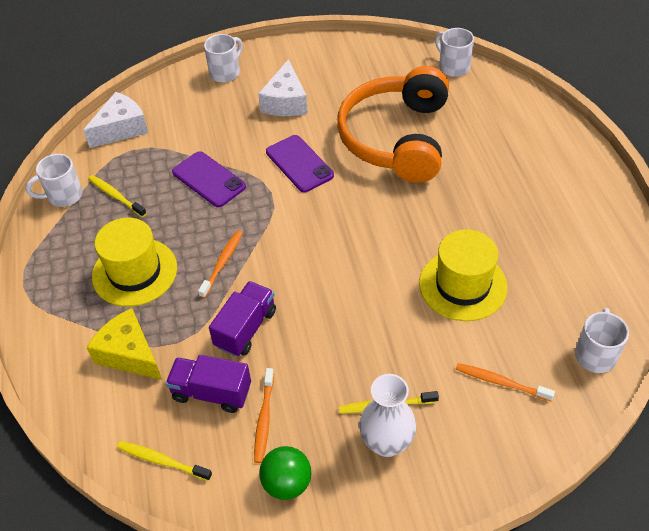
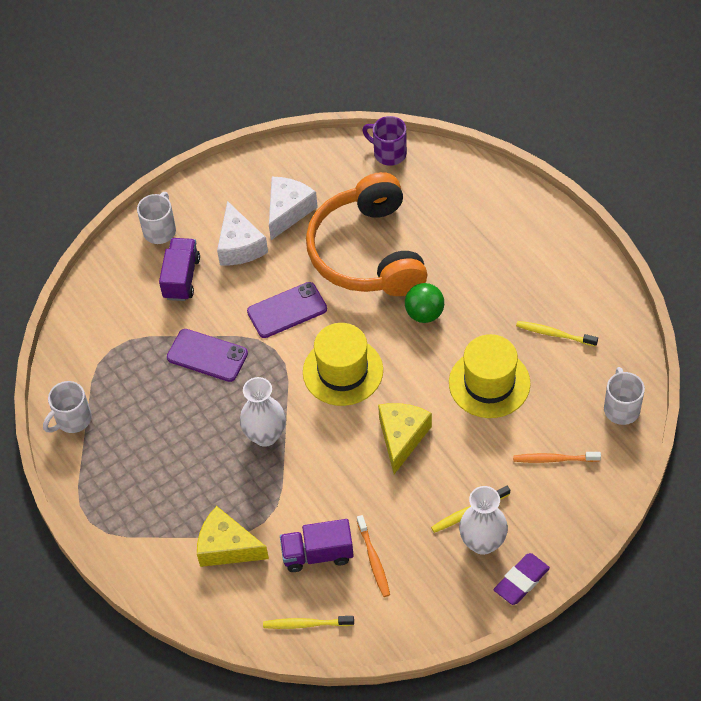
camera: 20 degrees left, 5 degrees up
(116, 196) = (125, 403): yellow toothbrush -> yellow toothbrush (554, 334)
(121, 129) = (87, 329): white cheese -> white cheese (288, 211)
(134, 272) = (188, 471): yellow hat -> yellow hat (343, 371)
(222, 263) = (265, 435): orange toothbrush -> white vase
(245, 328) = (318, 488): purple truck -> purple truck (181, 278)
(287, 483) = (417, 603): green ball -> green ball (424, 314)
(299, 164) = (287, 310): purple phone -> purple phone turned 60 degrees counterclockwise
(351, 308) = (402, 437): none -> yellow cheese
(411, 501) = (521, 581): none -> purple eraser
(453, 67) = (388, 153): white mug -> purple mug

